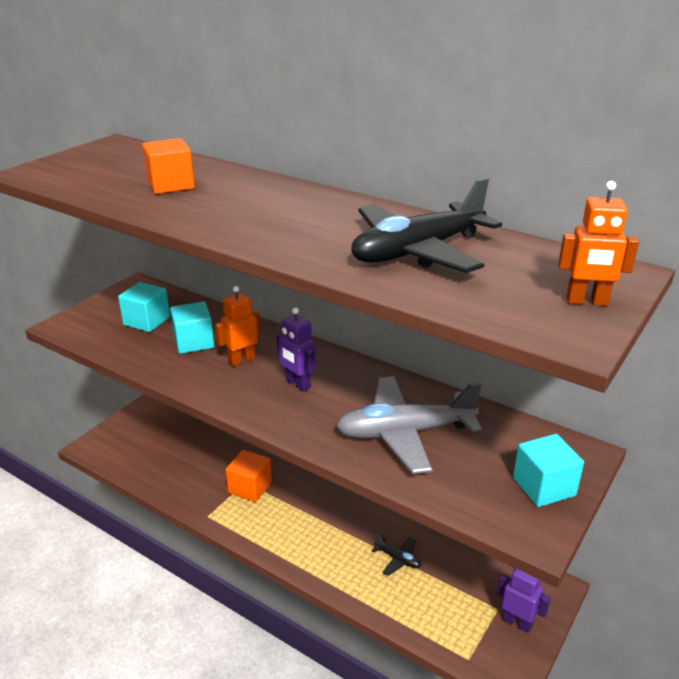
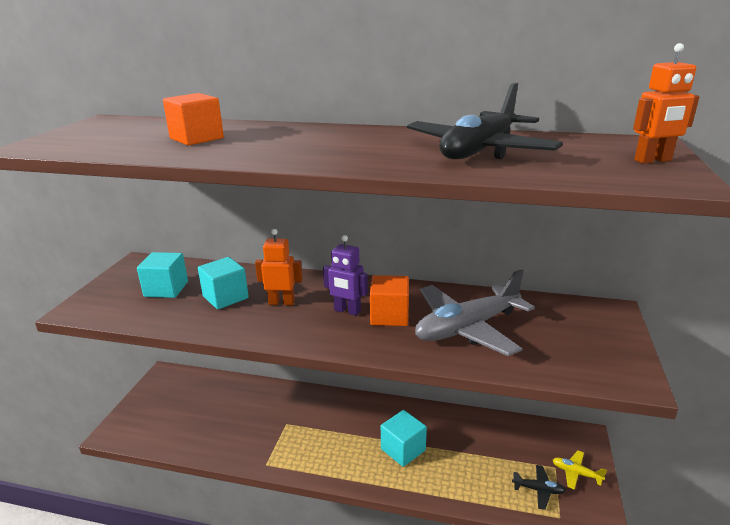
camera: 20 degrees left, 5 degrees down
(241, 360) = (281, 302): orange robot -> orange robot turned 60 degrees clockwise
(250, 487) = (293, 427): orange cube -> orange cube (389, 316)
(398, 559) = (454, 451): black plane -> black plane (538, 490)
(517, 622) = (576, 473): purple robot -> yellow plane
(543, 487) = (606, 342): turquoise cube -> turquoise cube (403, 449)

